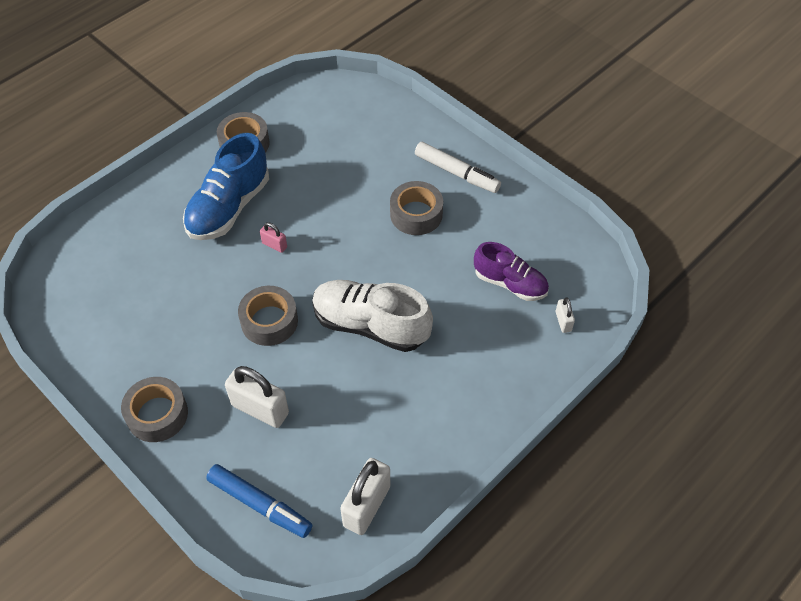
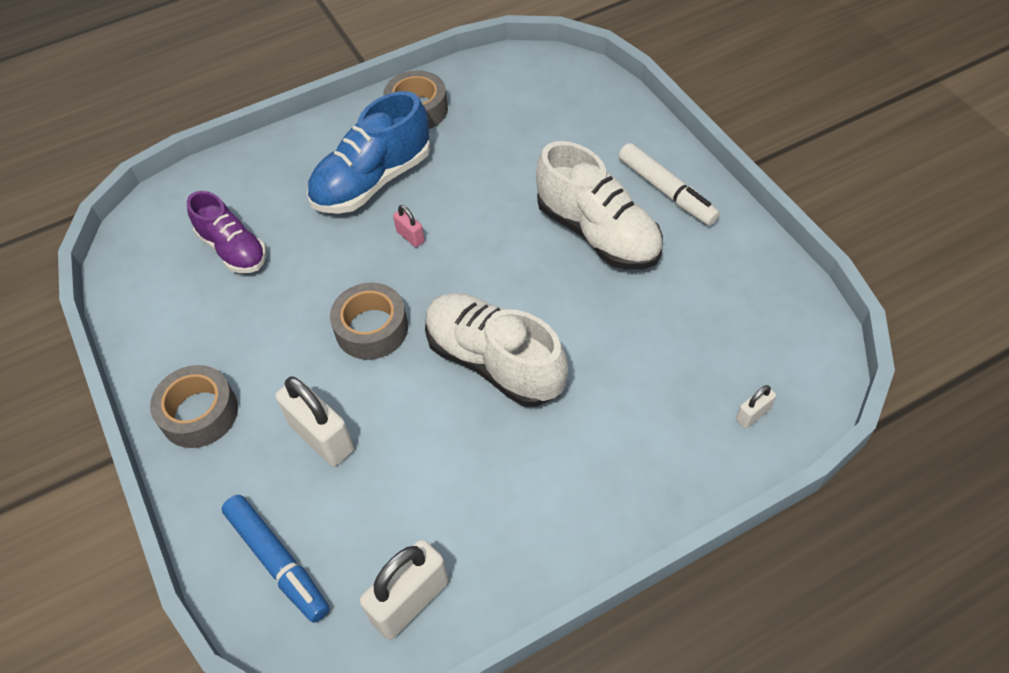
camera: 20 degrees right, 0 degrees up
(416, 214) = (598, 233): grey tape -> white shoe
(510, 283) = (694, 347): purple shoe -> purple shoe (233, 249)
(563, 321) = (753, 415): white padlock -> white padlock turned 45 degrees clockwise

